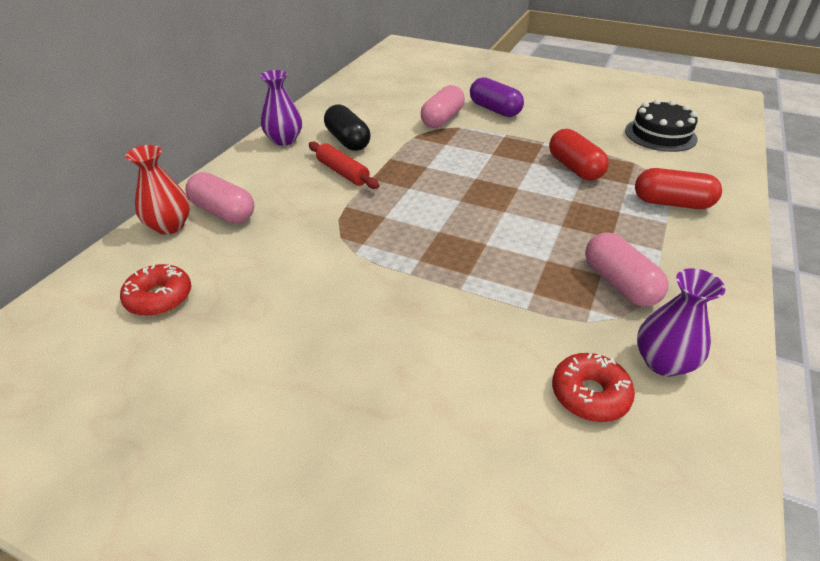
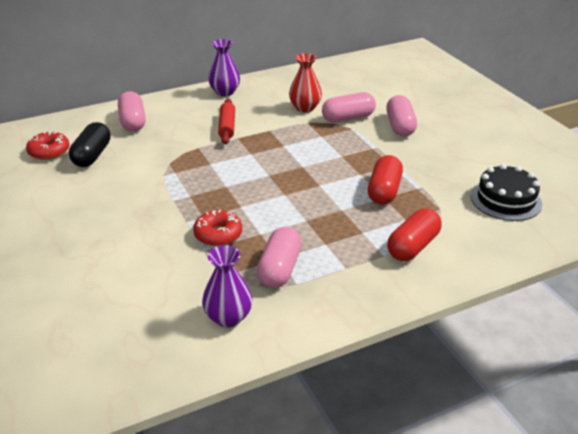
camera: 40 degrees right, 5 degrees down
(169, 226) = (99, 118): red vase -> red vase (305, 108)
(347, 140) = (261, 108): black capsule -> black capsule (92, 155)
(494, 110) = (400, 126): purple capsule -> pink capsule
(589, 394) = (163, 305): red donut -> red donut (218, 234)
(672, 203) = (413, 246): red capsule -> red capsule turned 75 degrees clockwise

